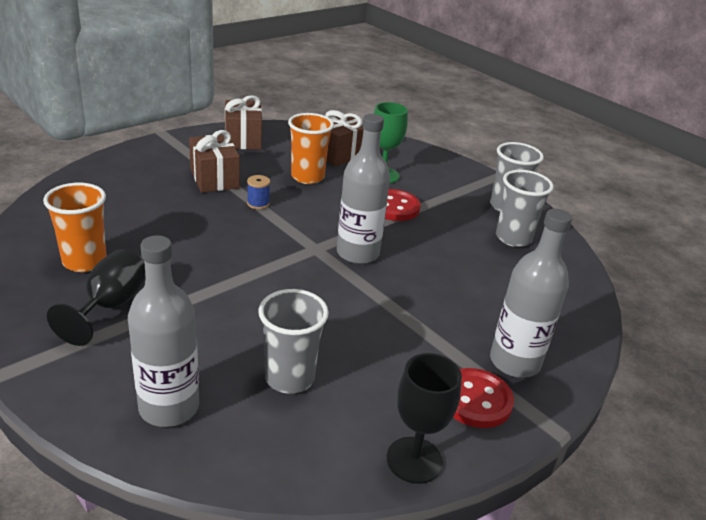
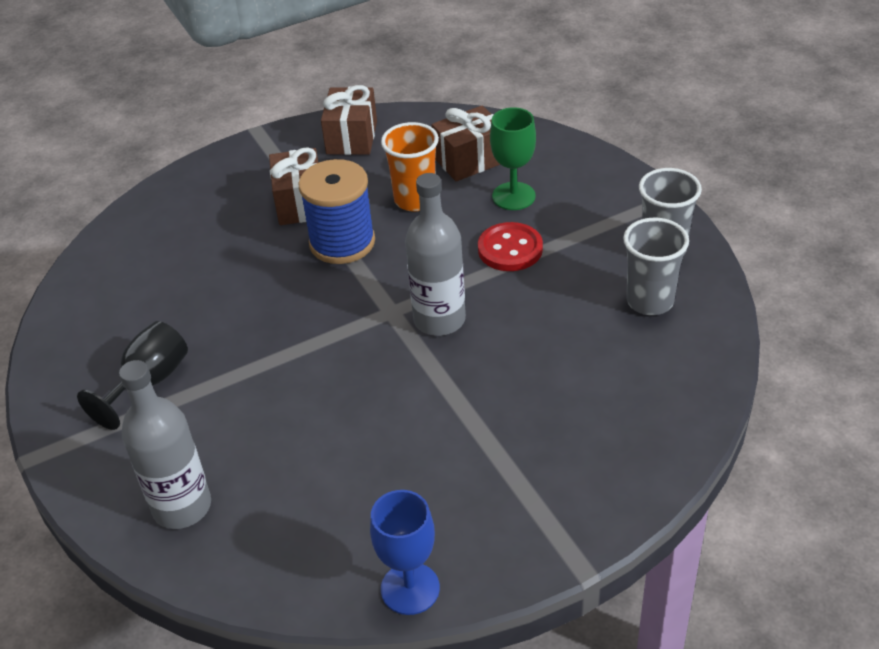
camera: 20 degrees right, 10 degrees up
(84, 261) = (133, 323): orange cup -> none
(258, 203) = (342, 242): blue spool -> blue spool, size x2.44
(289, 378) = (310, 482): grey cup -> none
(414, 460) = (410, 588): black goblet -> blue goblet
(475, 400) = (505, 525): red button -> none
(514, 362) = (572, 481): grey bottle -> none

